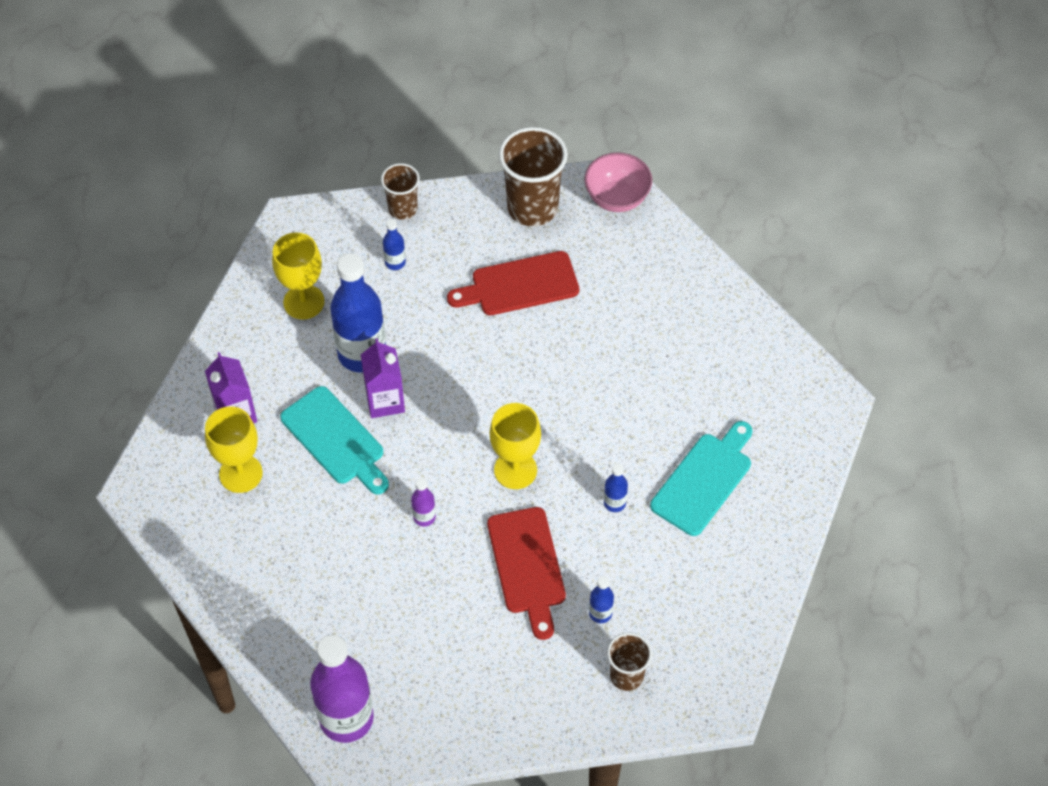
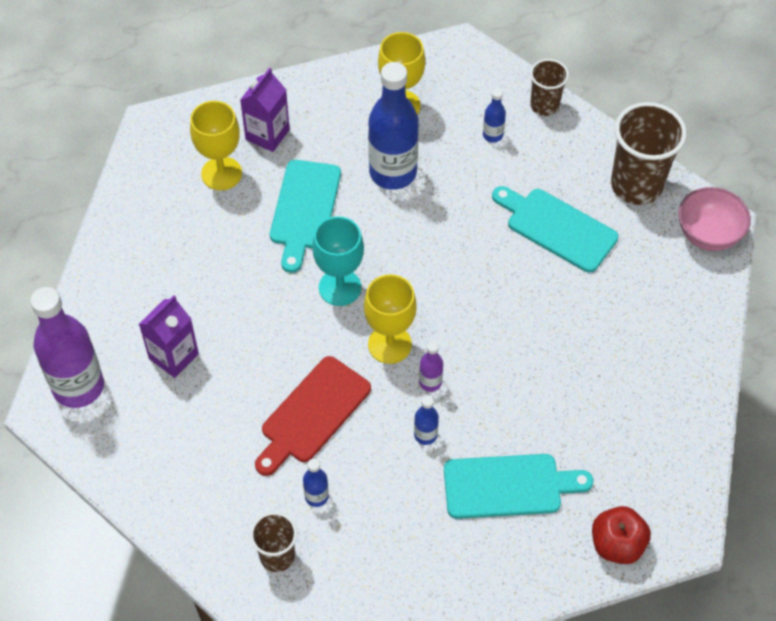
camera: 50 degrees right, 0 degrees up
(385, 401) = (367, 216): purple carton -> purple carton (173, 356)
(424, 517) = (291, 314): purple bottle -> purple bottle (430, 382)
(432, 467) = (340, 287): none -> turquoise goblet
(519, 285) = (557, 228): red cutting board -> turquoise cutting board
(808, 448) = (617, 544): none -> red apple

